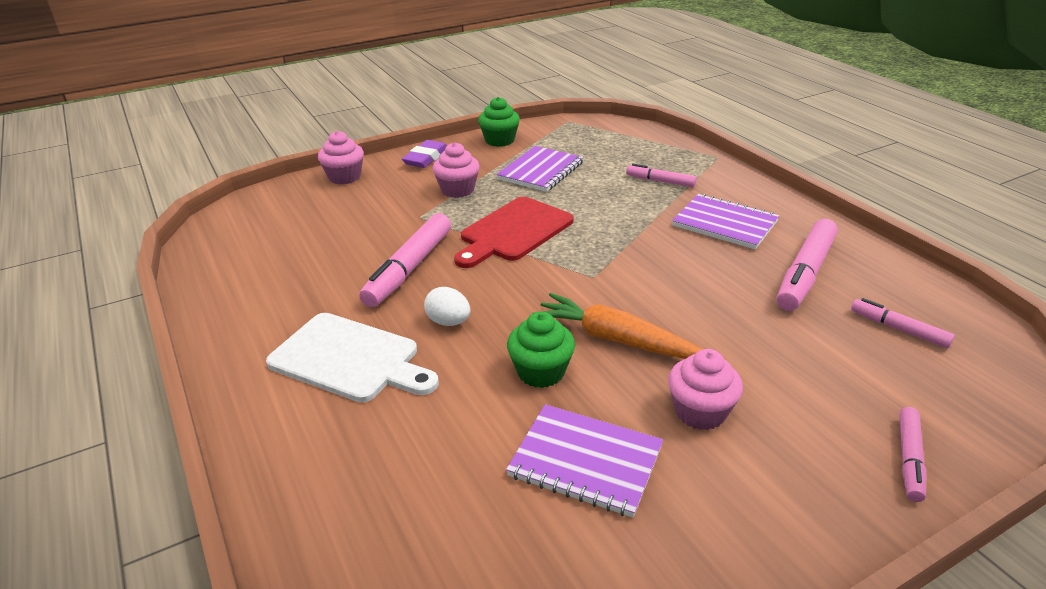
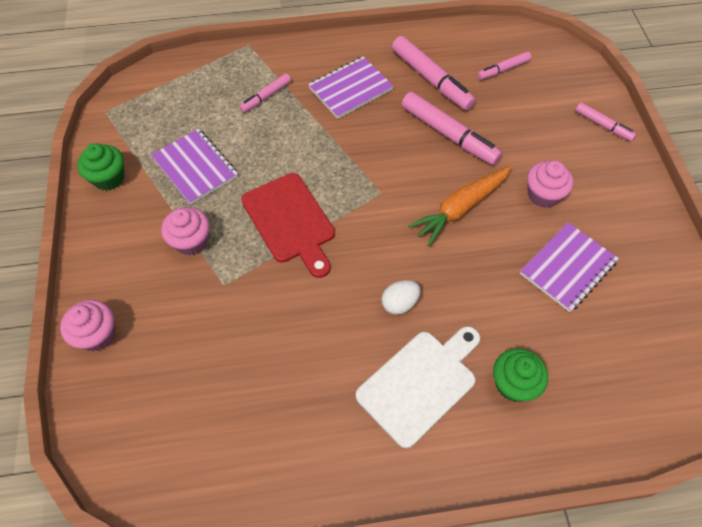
camera: 70 degrees left, 25 degrees up
(409, 268) = (310, 313): pink marker -> pink marker (449, 135)
(426, 158) = (104, 250): purple eraser -> none
(541, 372) = (479, 263): green cupcake -> green cupcake (513, 384)

